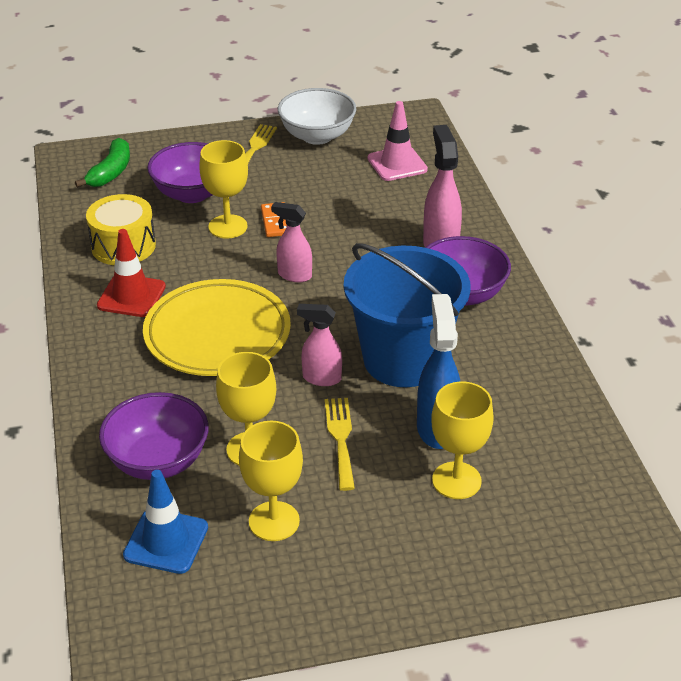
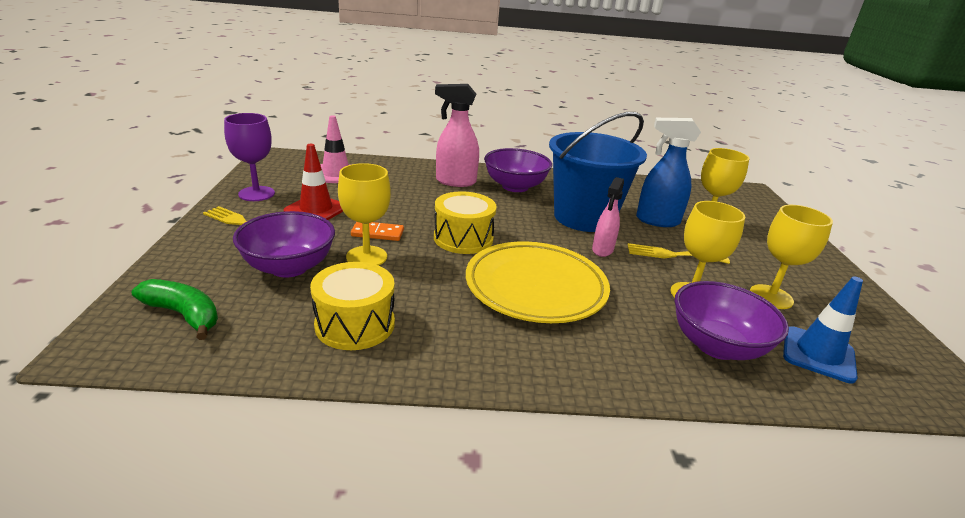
camera: 80 degrees left, 10 degrees down
(131, 296) = (455, 330): red traffic cone -> red traffic cone (316, 209)
(294, 275) = (463, 238): pink spray bottle -> yellow drum
(317, 136) = (256, 194): white bowl -> purple goblet

